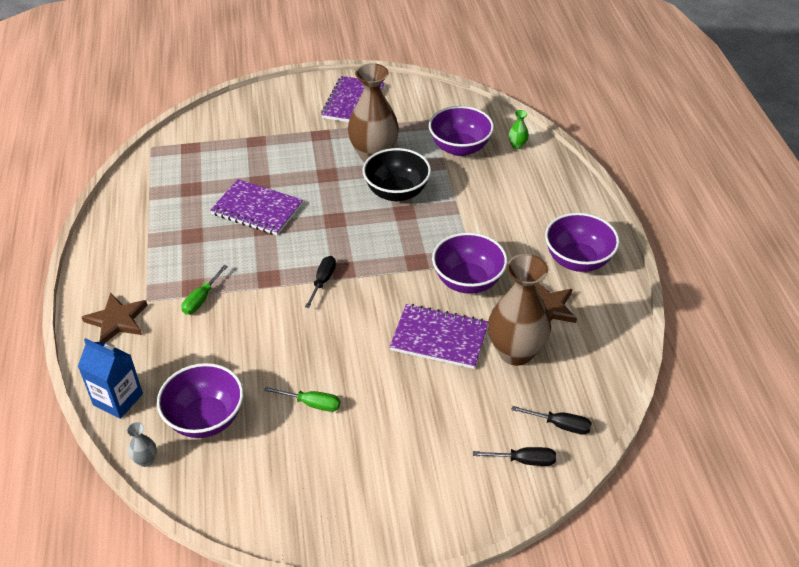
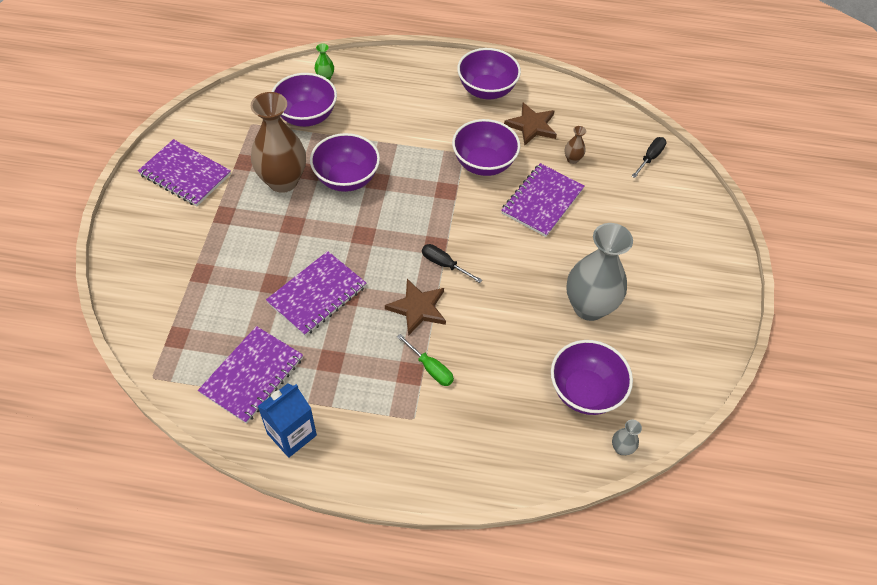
camera: 75 degrees left, 10 degrees up
(117, 321) = (433, 451): brown star -> brown star (418, 308)
(118, 399) = (542, 463): blue carton -> blue carton (291, 434)
(166, 196) = (252, 375): none -> purple notebook
(311, 404) = (589, 307): green screwdriver -> grey vase
(396, 192) = (346, 179): black bowl -> purple bowl
(515, 352) = (572, 159): brown vase -> brown vase, size x0.41
(523, 460) = (677, 188): black screwdriver -> none

